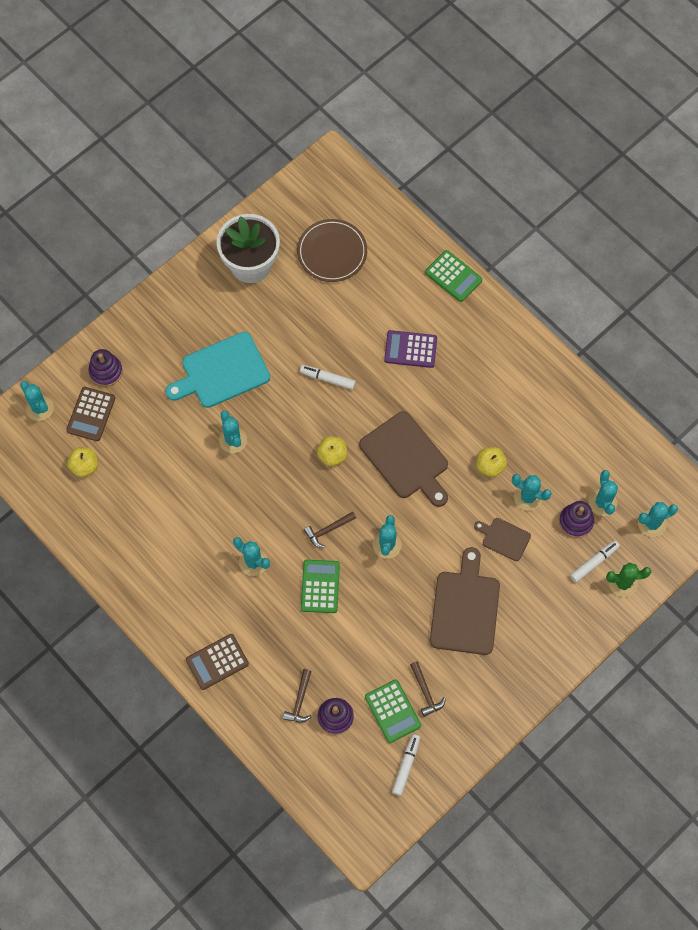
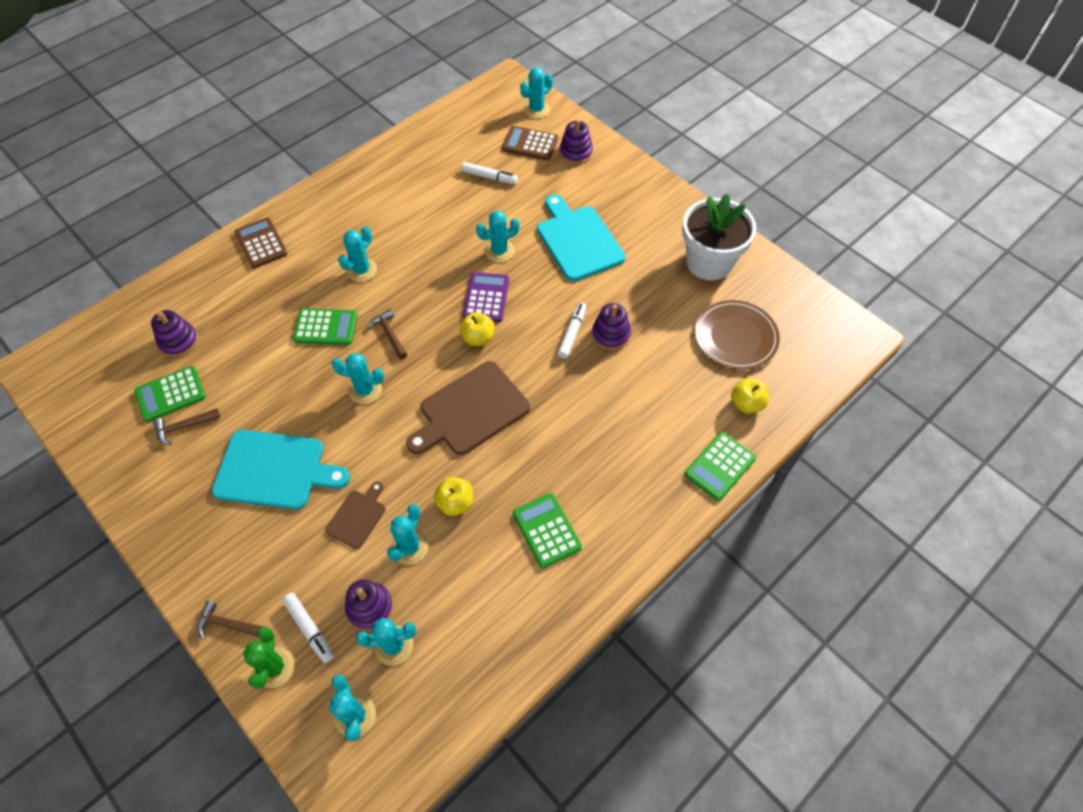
camera: 90 degrees right, 10 degrees down
(84, 466) = (476, 142): yellow apple -> yellow apple (746, 404)
(300, 701) = (204, 310): brown hammer -> brown hammer (229, 624)
(329, 348) = (610, 334): none -> purple stacking toy
(406, 765) = (106, 406): white marker -> white marker (489, 177)
(410, 349) = (613, 417): purple calculator -> purple calculator (486, 298)
(465, 608) = (275, 470): brown cutting board -> turquoise cutting board
(510, 400) = (546, 530): none -> green calculator

